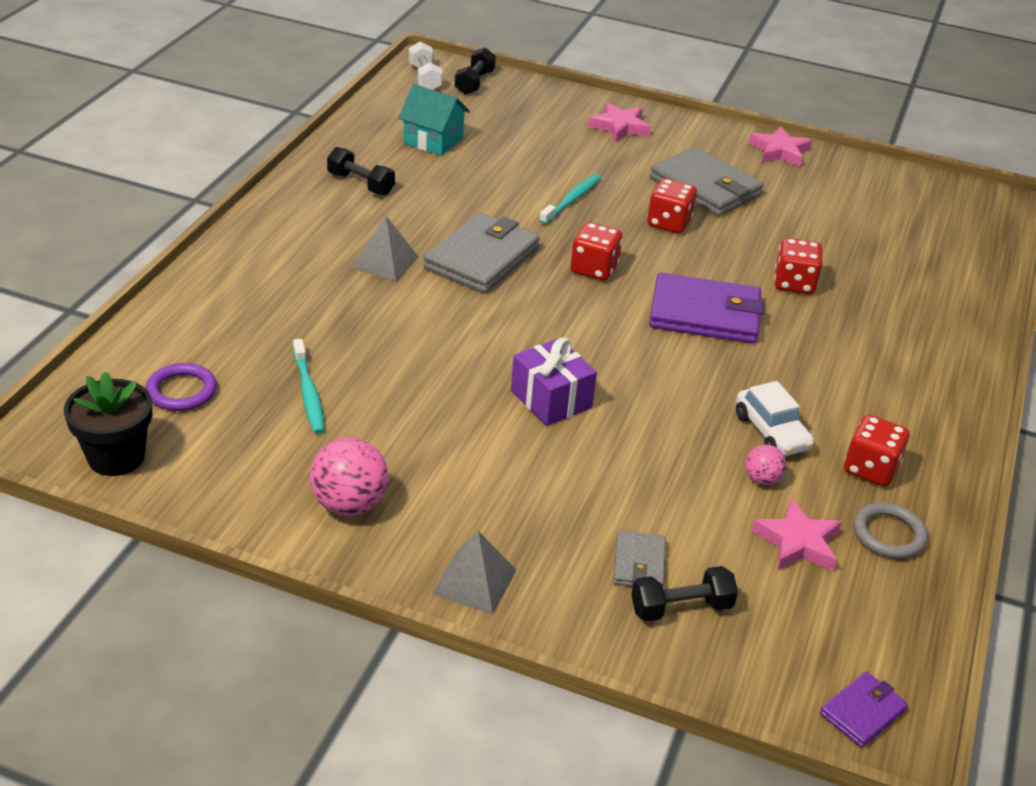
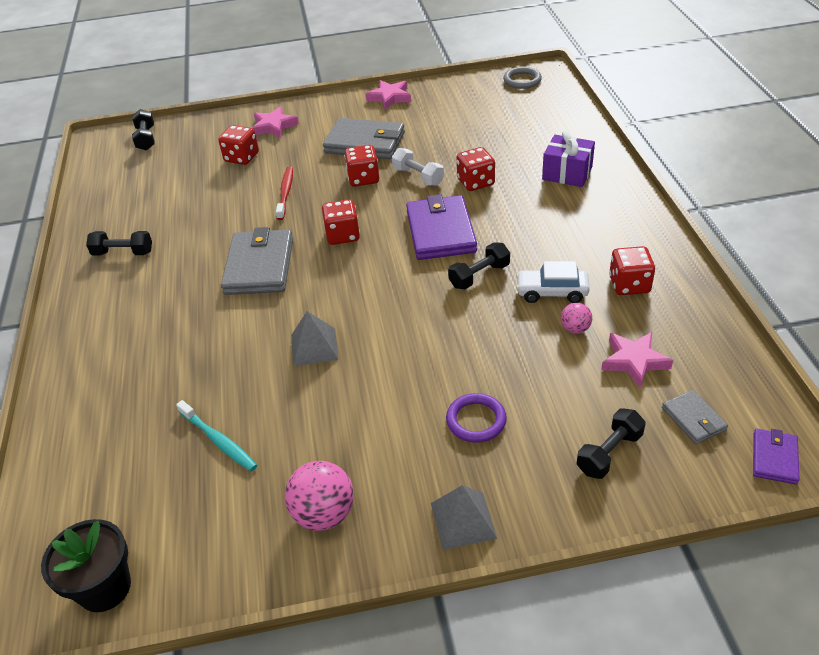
camera: 25 degrees left, 5 degrees up
(181, 391) = (115, 497): purple ring -> purple ring (476, 420)
(385, 262) = (191, 304): grey pyramid -> grey pyramid (314, 347)
(425, 78) = (106, 151): white dumbbell -> white dumbbell (418, 176)
(433, 141) = (151, 195): turquoise house -> none
(551, 399) = (395, 347): purple gift -> purple gift (567, 173)
(557, 144) = (242, 157): none -> red dice
(571, 200) = (285, 193): turquoise toothbrush -> red toothbrush
(639, 563) = (555, 437): grey wallet -> grey wallet (693, 419)
(705, 314) = (441, 231): purple wallet -> purple wallet turned 75 degrees counterclockwise
(705, 377) = (479, 276): none -> black dumbbell
(771, 432) = (551, 292): white car -> white car turned 150 degrees clockwise
(888, 534) = (678, 324): grey ring -> grey ring (522, 80)

